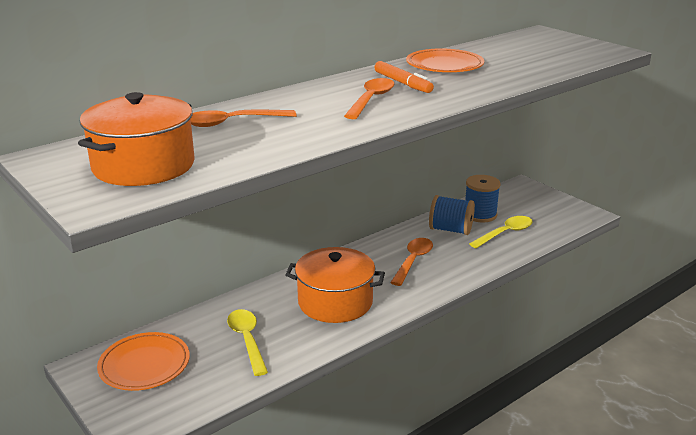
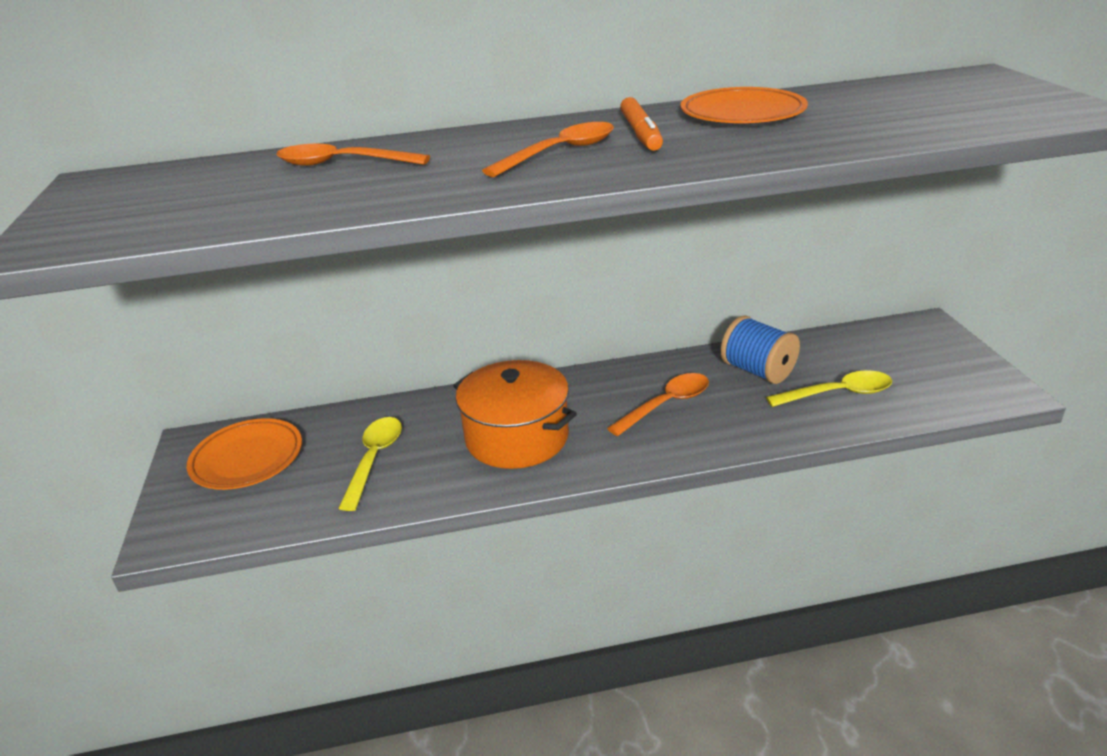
camera: 30 degrees right, 5 degrees up
(143, 166) = (163, 205): orange pot -> none
(480, 214) = (821, 357): blue spool -> none

